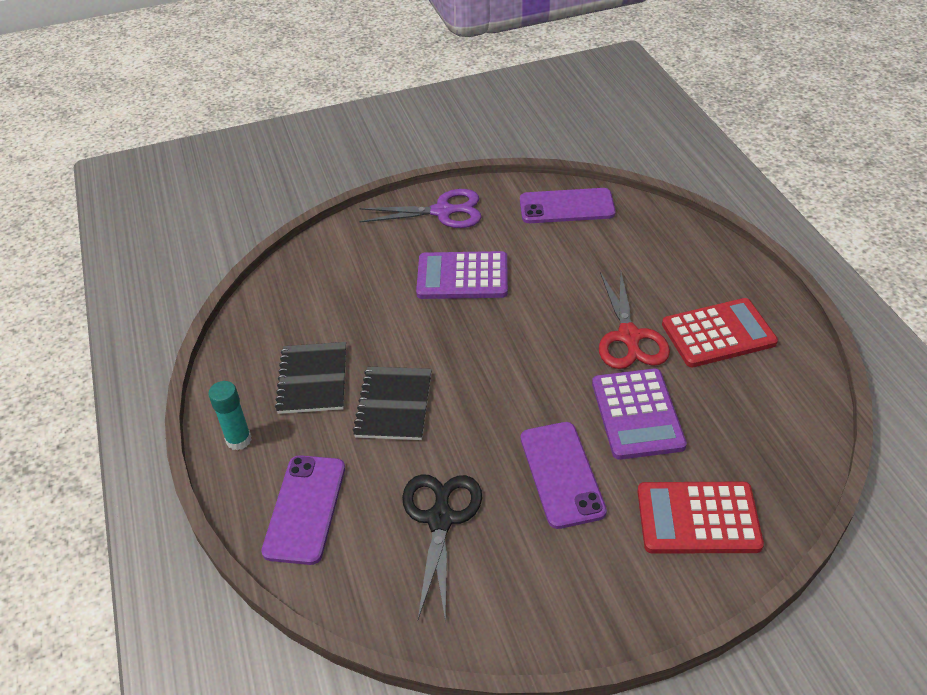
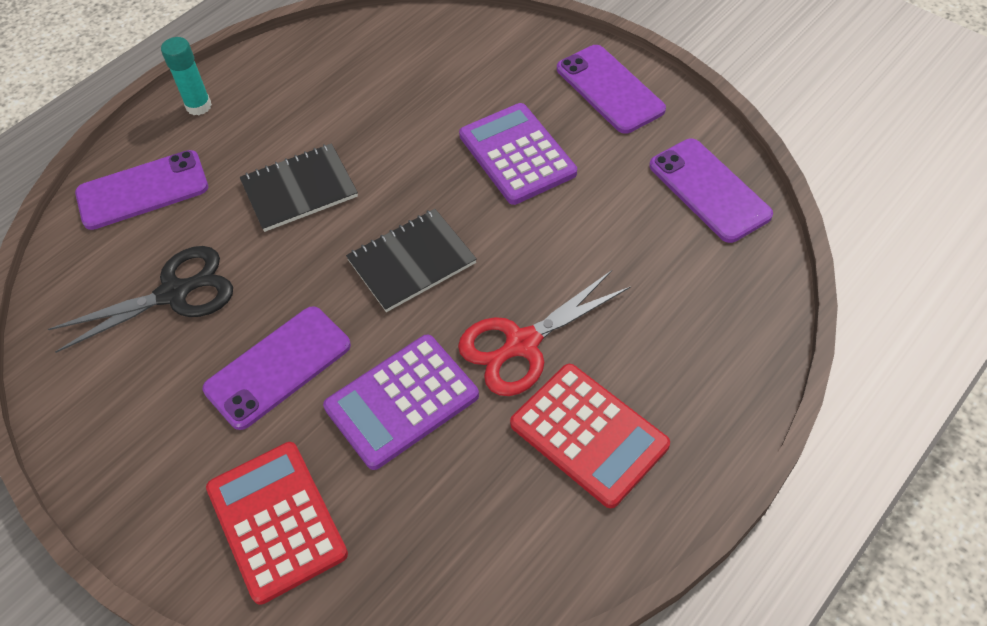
camera: 60 degrees right, 10 degrees up
(313, 379) = (298, 115): black notebook -> black notebook (411, 261)
(442, 212) = (610, 89): purple scissors -> purple phone

